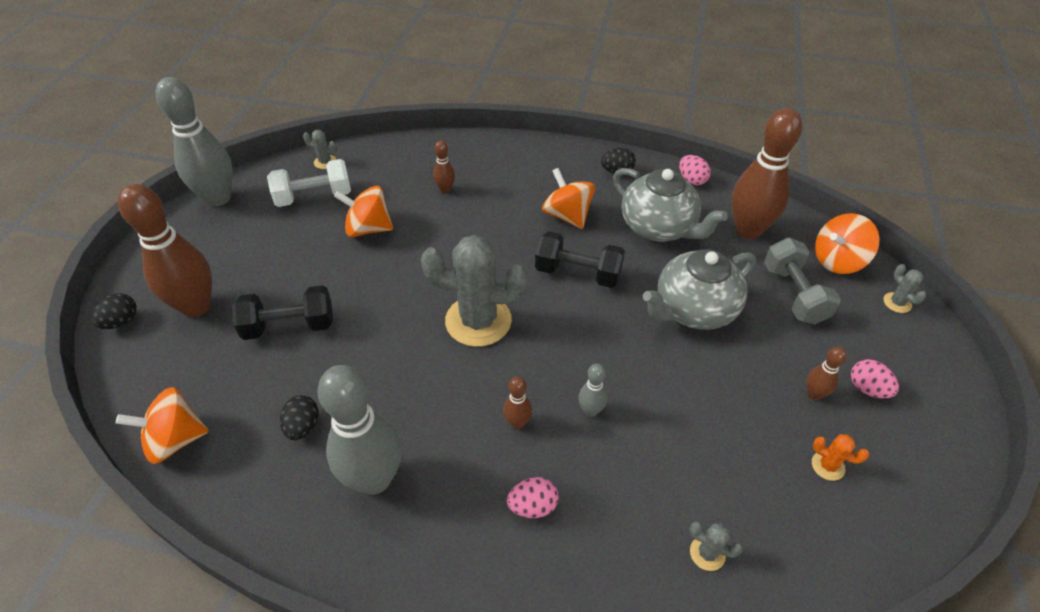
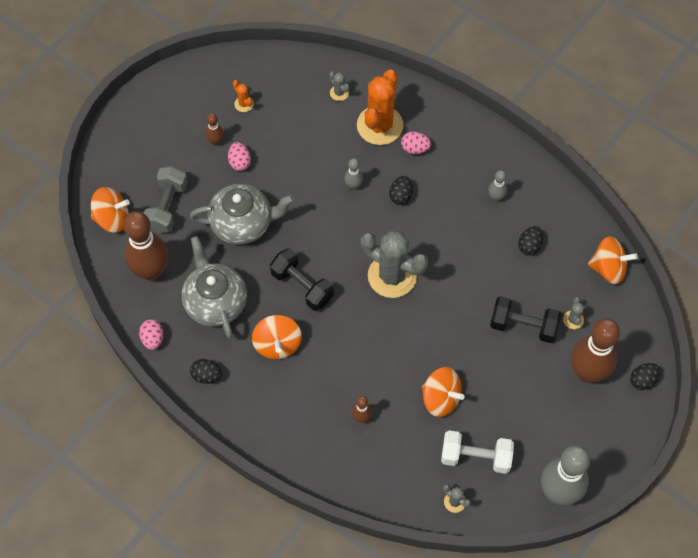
camera: 155 degrees left, 15 degrees up
(374, 479) = (496, 197): grey bowling pin -> grey bowling pin, size x0.44
(517, 423) = (400, 196): brown bowling pin -> black egg
(608, 522) = (380, 125): none -> orange cactus
(867, 389) = (182, 131): pink egg -> pink egg (239, 162)
(897, 303) = (106, 173): grey cactus -> grey cactus (573, 320)

